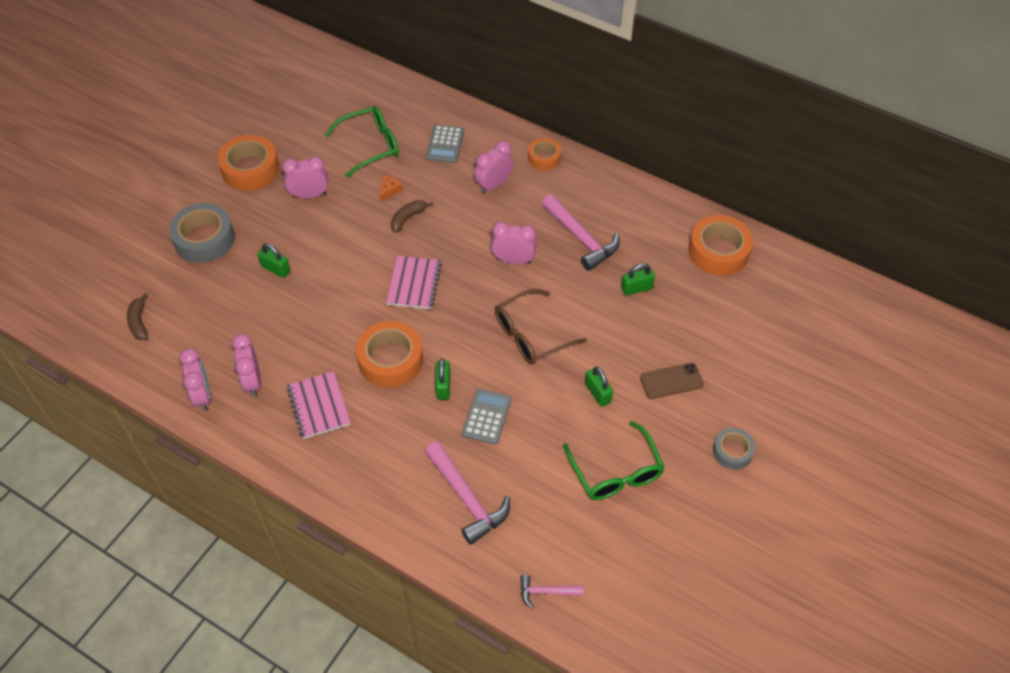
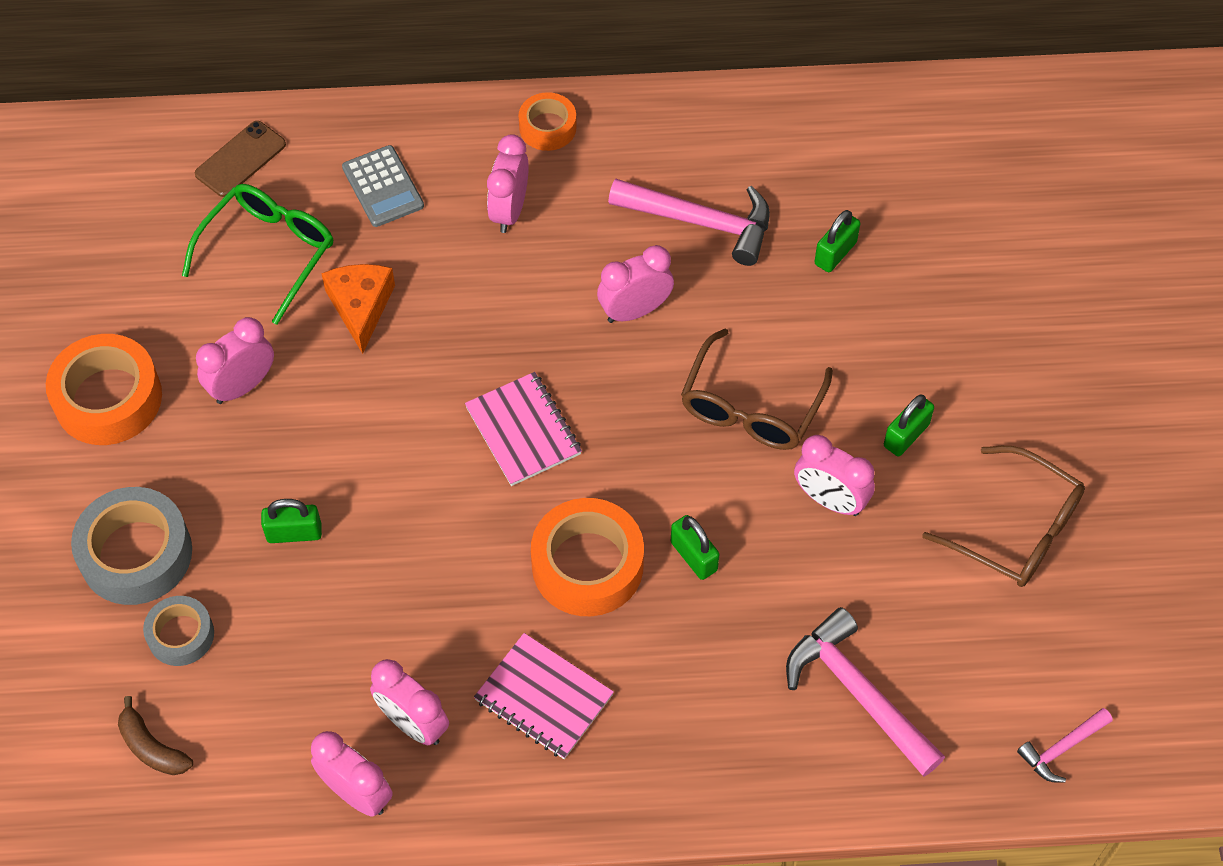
camera: 35 degrees left, 5 degrees up
(389, 190) = (361, 307): orange cheese -> orange cheese, size x1.80
(408, 218) = (427, 335): brown banana -> none
(466, 498) = (858, 693): pink hammer -> pink hammer turned 150 degrees counterclockwise
(486, 417) = (789, 562): grey calculator -> none
(532, 400) = (830, 500): none -> pink clock
(598, 393) = (906, 435): green padlock -> green padlock turned 75 degrees counterclockwise
(616, 472) = (1016, 530): green glasses -> brown glasses
(671, 381) = (985, 359): brown phone -> brown phone (240, 159)
(718, 251) = (898, 136): orange tape -> none
(732, 451) = (1134, 408): grey tape -> grey tape (181, 635)

